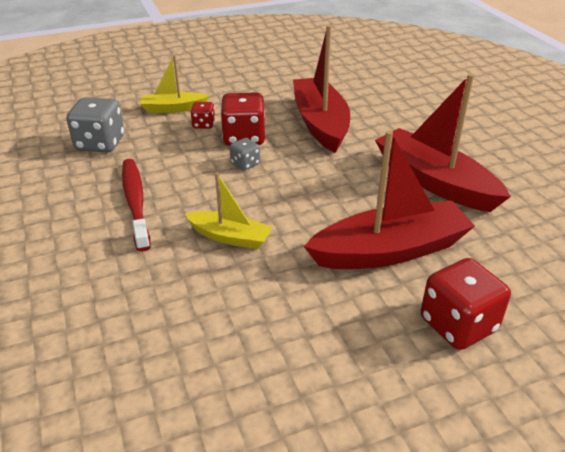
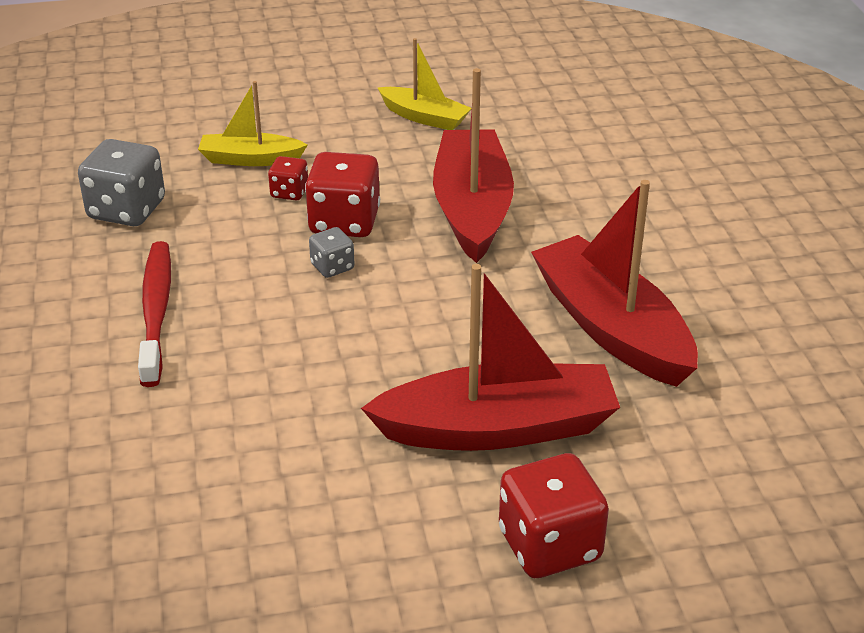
camera: 10 degrees right, 0 degrees up
(230, 237) = (275, 380): yellow boat -> yellow boat (424, 117)

